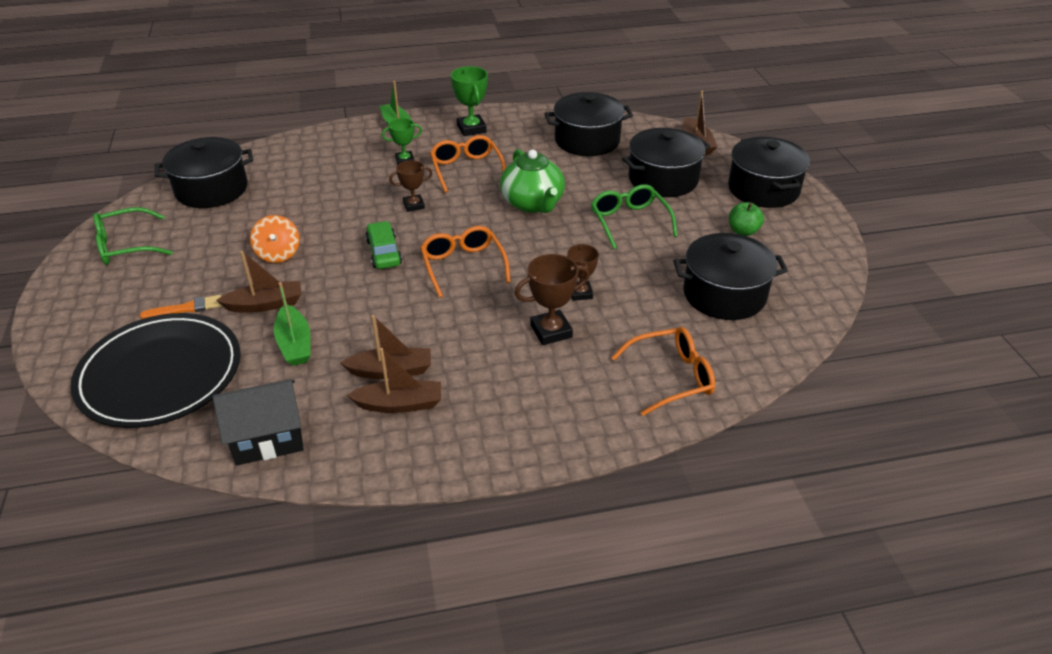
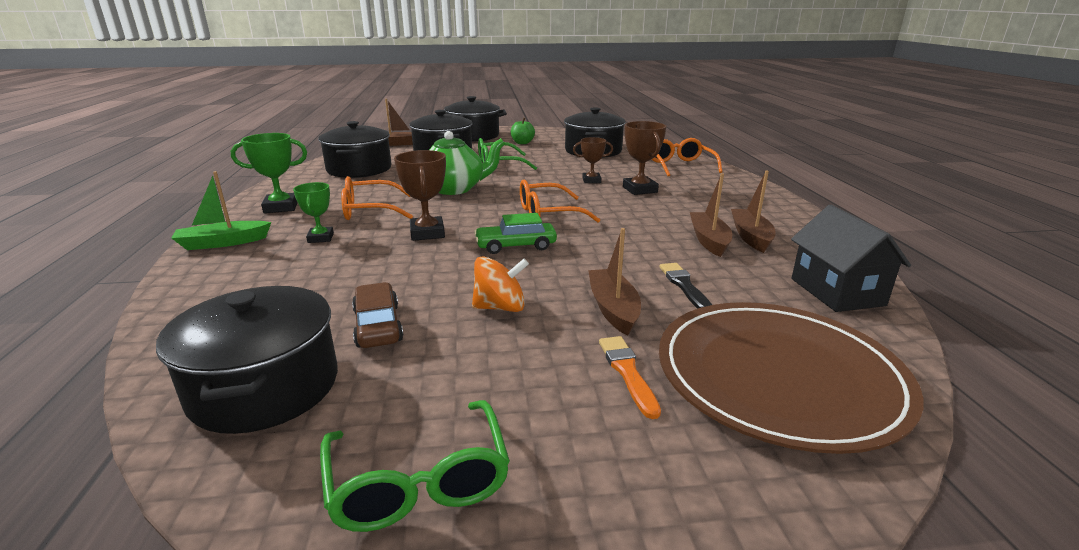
camera: 85 degrees left, 15 degrees down
(160, 374) = (778, 377): black plate -> brown plate
(265, 210) = (378, 326): none -> brown car
(295, 344) = (684, 286): green boat -> black brush
(414, 205) = (427, 233): brown trophy -> brown trophy, size x1.50

